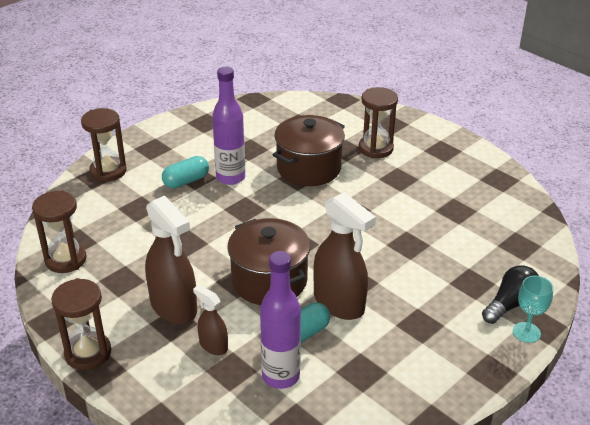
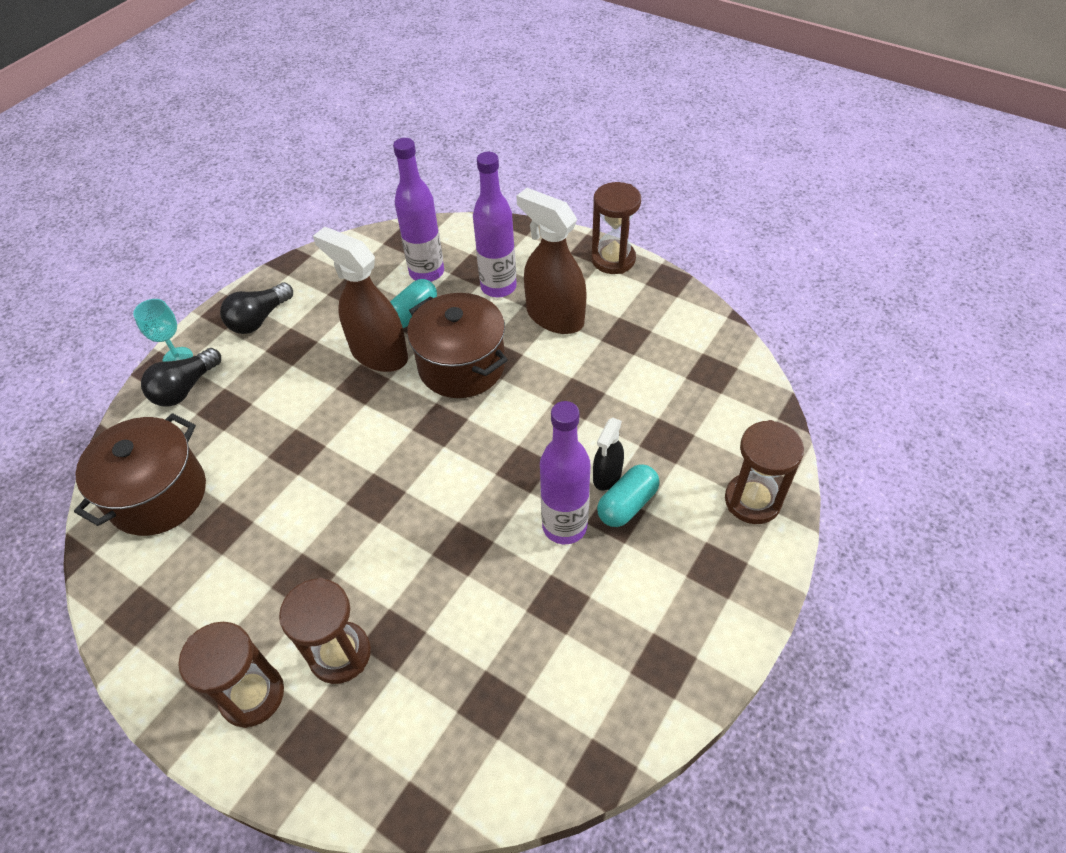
camera: 170 degrees right, 15 degrees up
(65, 259) = (705, 347): brown hourglass -> brown hourglass (252, 695)
(191, 196) = (607, 476): none -> black spray bottle
(213, 345) = (498, 287): brown spray bottle -> purple bottle
(309, 168) = (449, 574): brown pot -> brown pot (158, 495)
(454, 357) = (259, 319): none -> black light bulb

